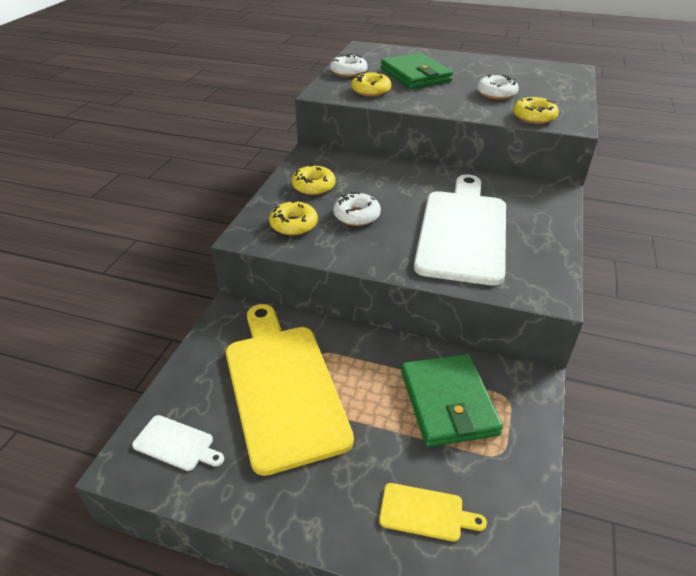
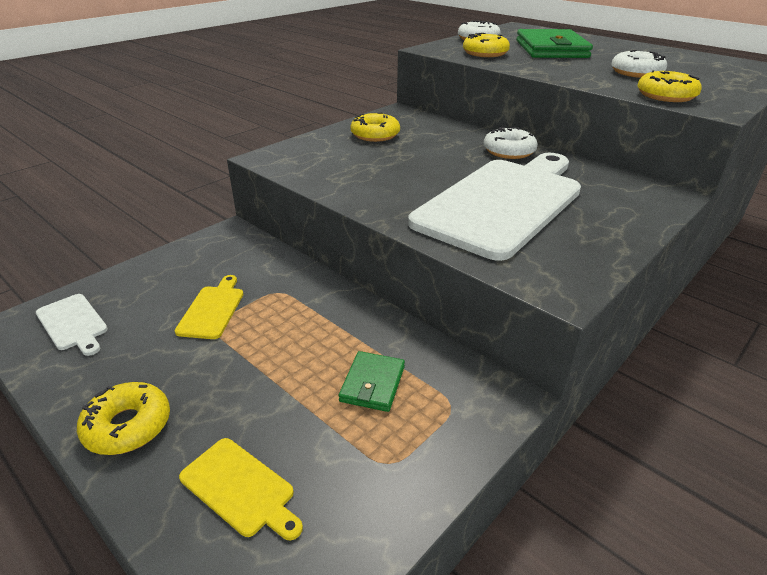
camera: 25 degrees right, 5 degrees down
(283, 388) = (212, 310): yellow cutting board -> yellow cutting board, size x0.41
(294, 224) = (322, 159): yellow donut -> yellow donut (128, 426)
(356, 215) = (394, 165): white donut -> white donut (509, 151)
(448, 402) = (372, 384): green wallet -> green wallet, size x0.51

